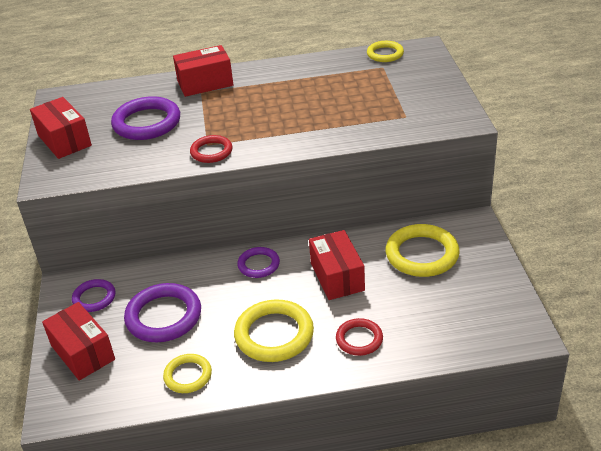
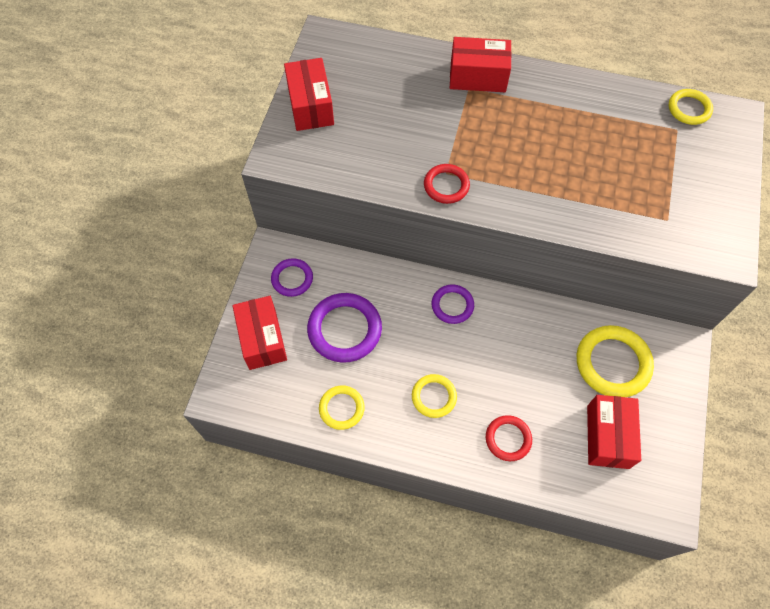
camera: 20 degrees right, 25 degrees up
(147, 123) = (398, 114): purple ring -> none
(274, 334) = (434, 397): yellow ring -> yellow ring, size x0.58
(337, 277) = (519, 354): red box -> red box (608, 436)

